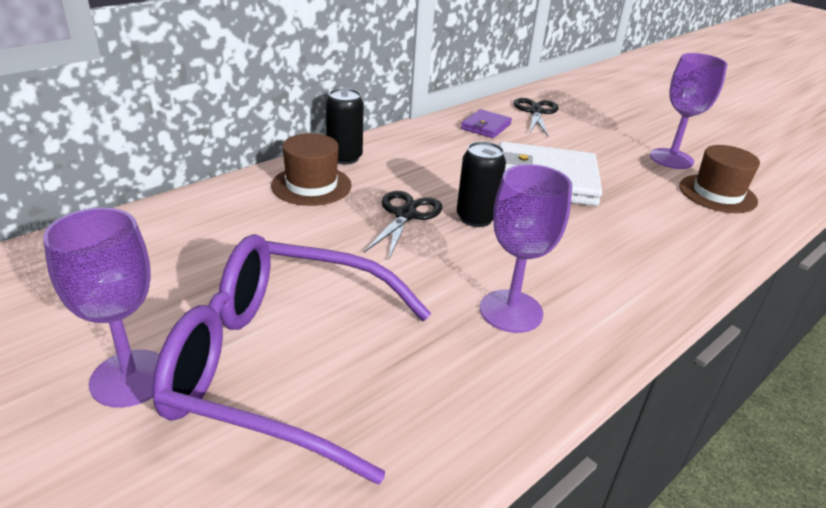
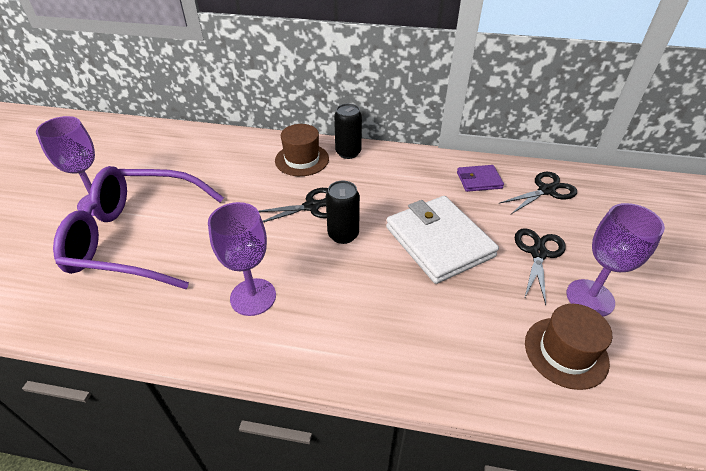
camera: 55 degrees right, 10 degrees up
(280, 365) = (136, 237): purple glasses -> purple glasses turned 60 degrees counterclockwise
(605, 151) = (538, 253): none -> black scissors

